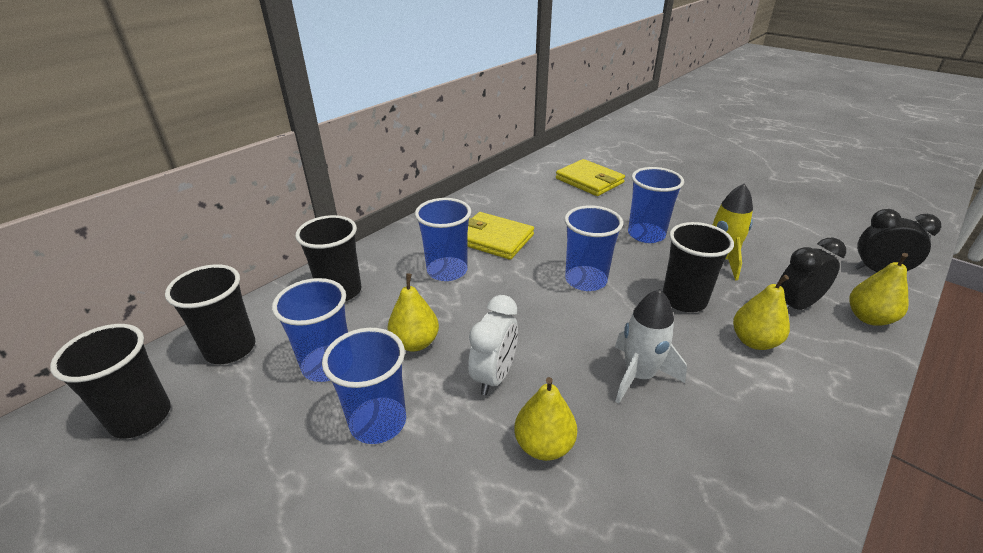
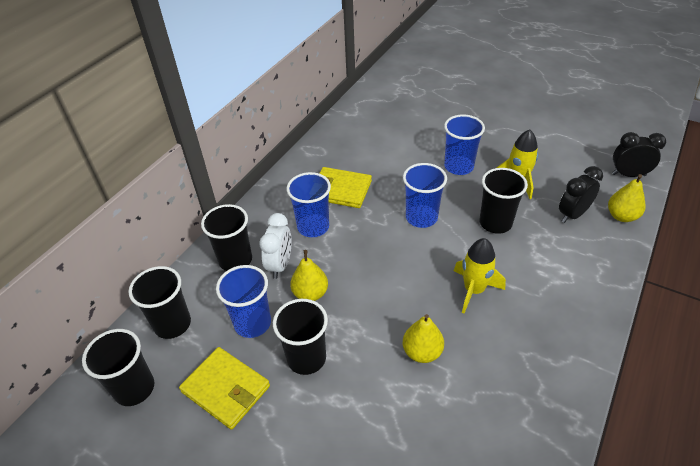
camera: 10 degrees left, 10 degrees up
(378, 422) = (306, 358): blue cup -> black cup
(494, 376) = (375, 309): white clock -> white clock (280, 265)
(589, 181) = (403, 117): yellow wallet -> yellow wallet (226, 389)
(639, 376) = (474, 290): white rocket -> yellow rocket
(754, 341) = (547, 249): yellow pear -> none

